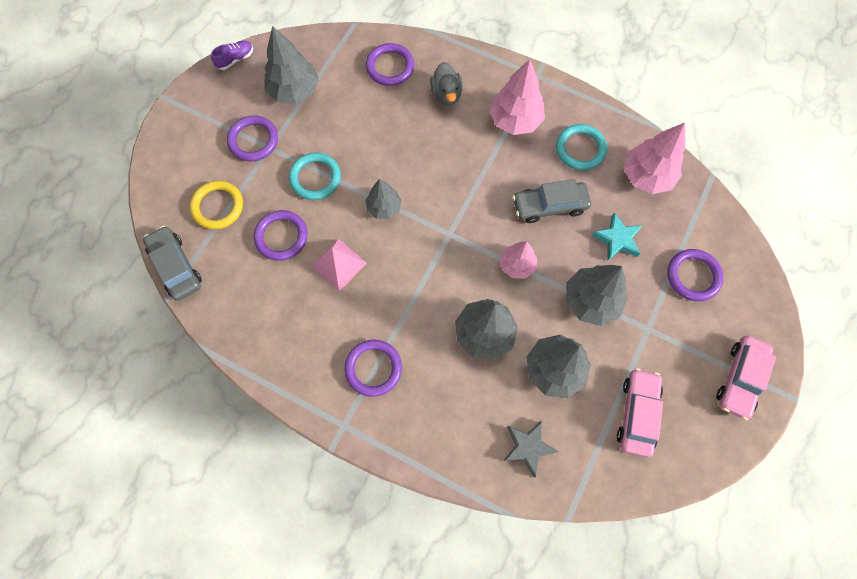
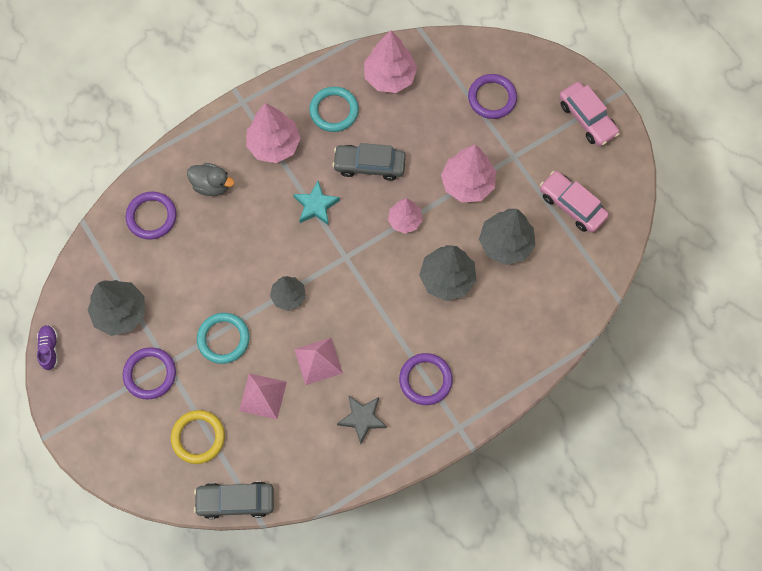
camera: 60 degrees left, 0 degrees up
(281, 237) = (263, 396): purple ring -> pink pyramid
(528, 447) = (553, 298): grey star -> grey star (362, 418)
(549, 206) = (369, 165): grey car -> grey car turned 75 degrees clockwise
(590, 301) = (467, 183): grey tree -> pink tree
(617, 239) = (429, 132): turquoise star -> turquoise star (316, 205)

